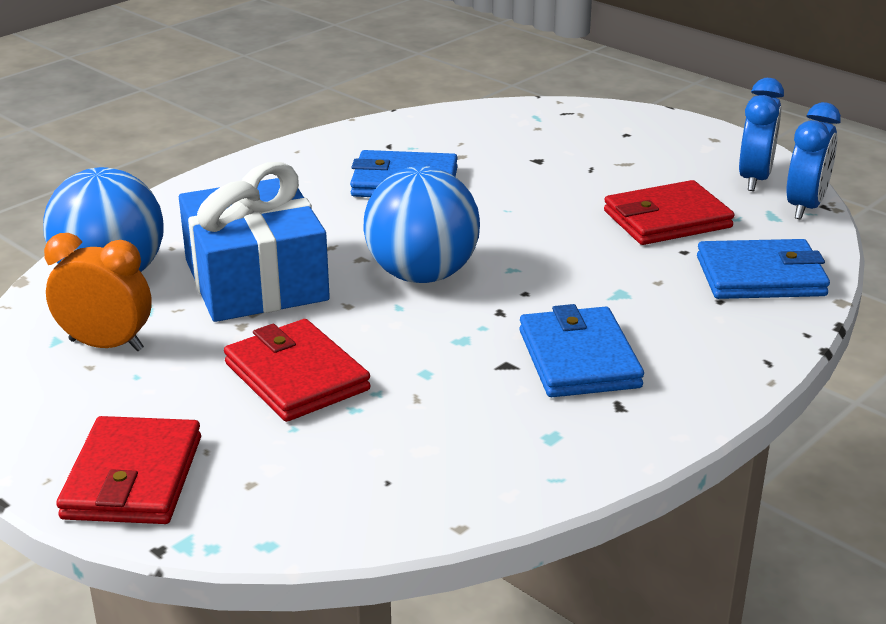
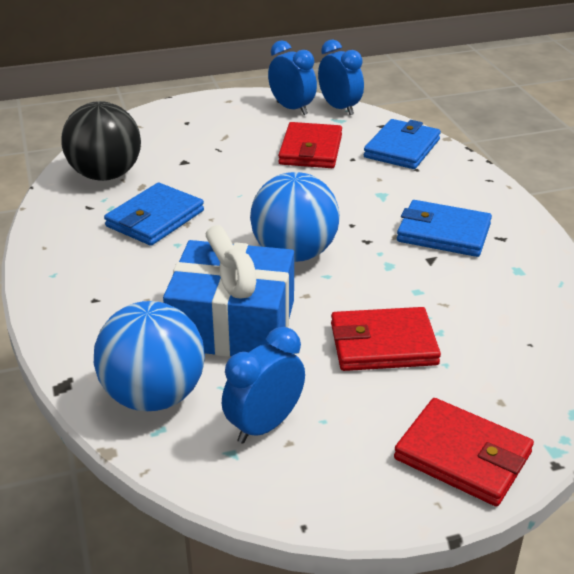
camera: 60 degrees left, 5 degrees up
(106, 345) = (264, 425): orange clock -> blue clock
(457, 133) = (106, 175): none -> black ball

